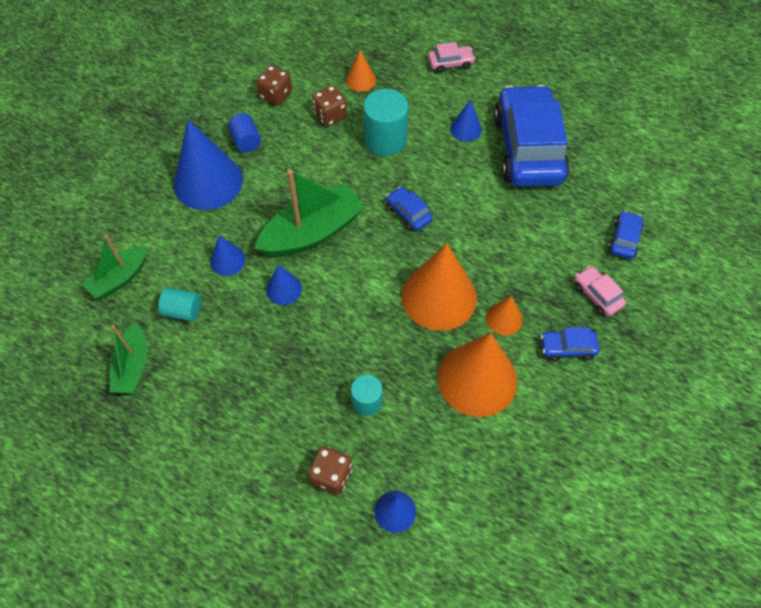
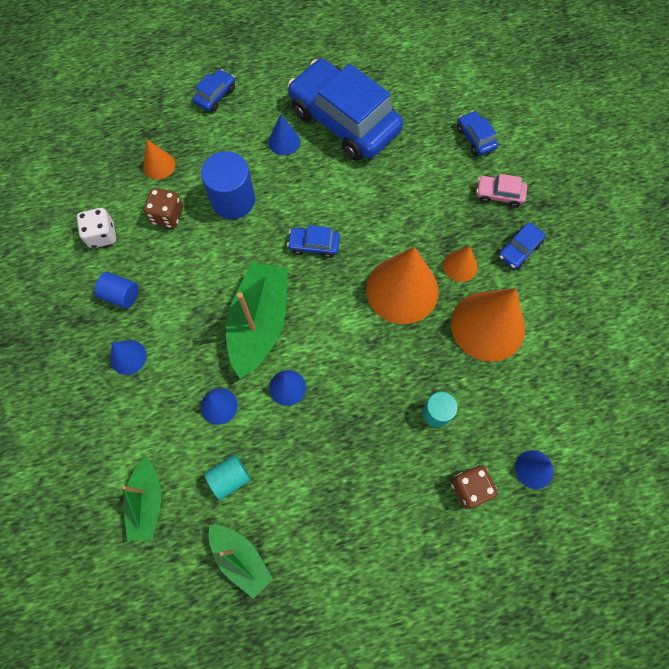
camera: 45 degrees left, 10 degrees up
(208, 181) = (128, 357): blue cone -> blue cone, size x0.48
(276, 95) = (102, 235): brown dice -> white dice
(385, 140) = (233, 200): turquoise cylinder -> blue cylinder
(450, 63) = (215, 95): pink car -> blue car

